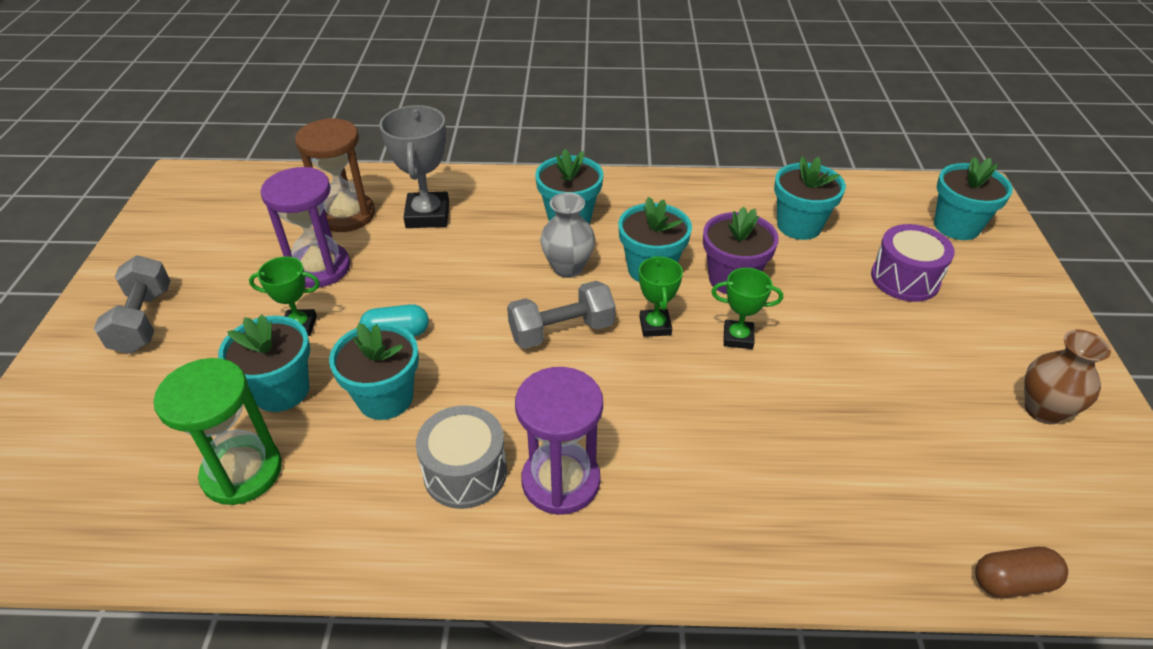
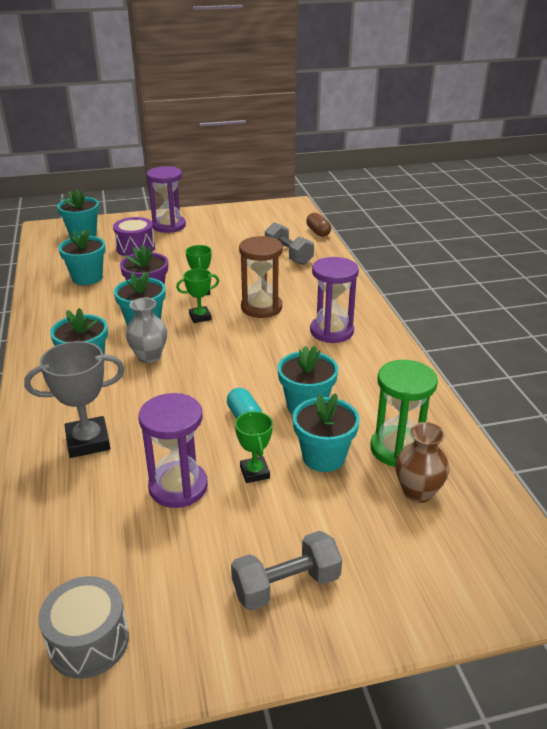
camera: 105 degrees left, 10 degrees down
(346, 215) = (92, 496): brown hourglass -> brown hourglass (261, 307)
(465, 472) = (344, 362): grey drum -> grey drum (89, 641)
(561, 331) = (216, 349): grey dumbbell -> grey dumbbell (288, 255)
(1009, 327) = (169, 226): none -> purple hourglass
(1043, 410) = (223, 222): brown vase -> brown vase (417, 492)

